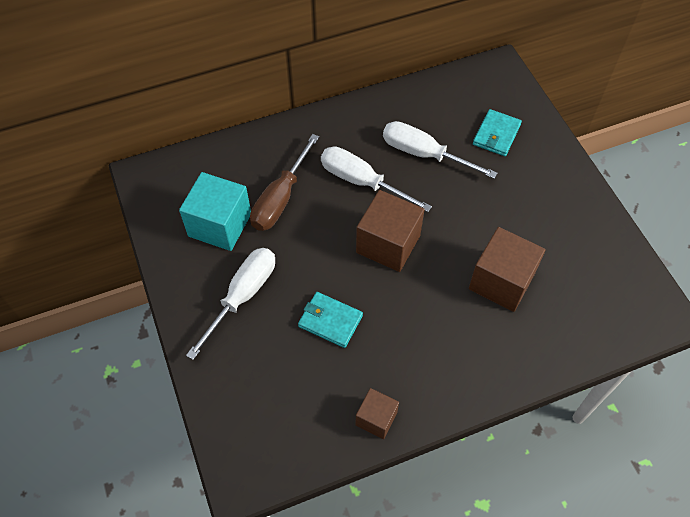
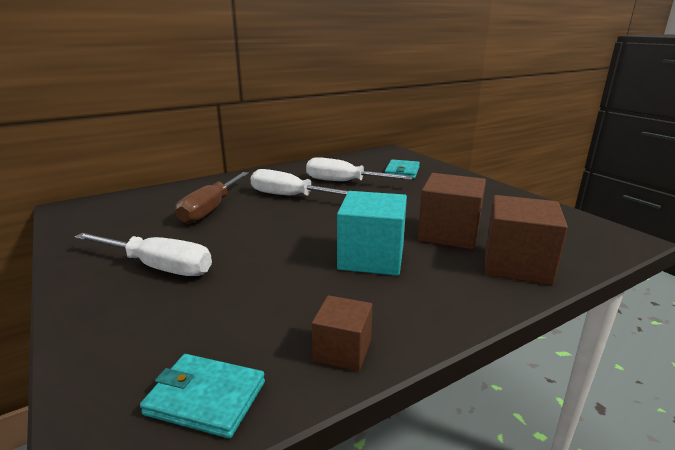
camera: 10 degrees left, 35 degrees down
(220, 225) = (143, 226): turquoise cube -> turquoise cube (371, 258)
(242, 296) = (158, 267): white screwdriver -> white screwdriver turned 90 degrees clockwise
(330, 321) = (267, 274): turquoise wallet -> turquoise wallet (206, 398)
(388, 244) = (324, 223): brown cube -> brown cube (516, 265)

